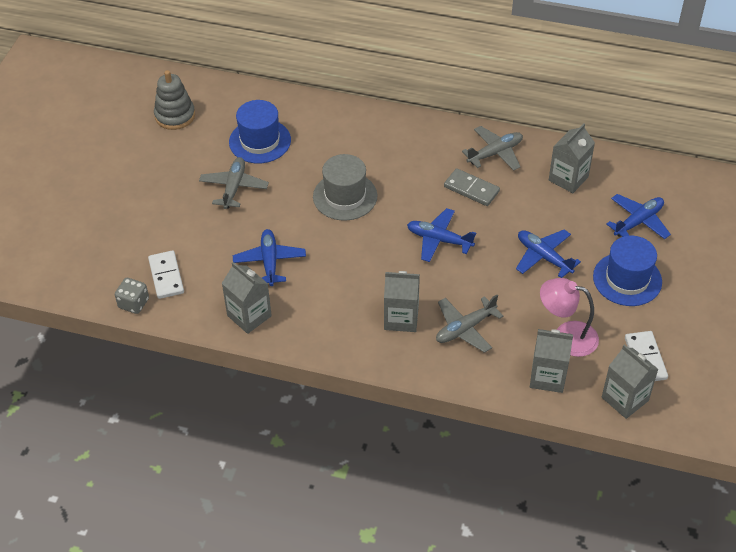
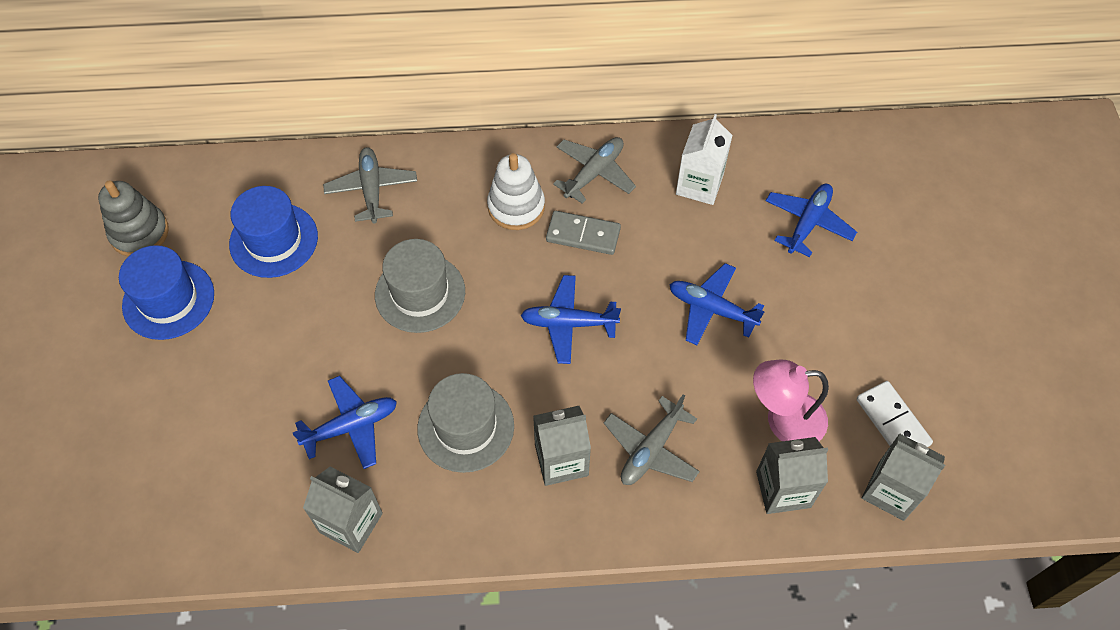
camera: 20 degrees left, 10 degrees up
(134, 303) = (176, 555): grey dice -> none
(166, 276) = (210, 495): white domino -> none
(234, 187) = (261, 323): grey plane -> grey plane (372, 190)
(270, 262) = (351, 426): blue plane -> blue plane turned 90 degrees clockwise
(345, 282) = (466, 427): none -> grey hat
(431, 161) = (516, 207): none -> white stacking toy
(568, 178) = (699, 185): grey carton -> white carton
(627, 279) = (826, 311): blue hat -> blue hat (168, 300)

